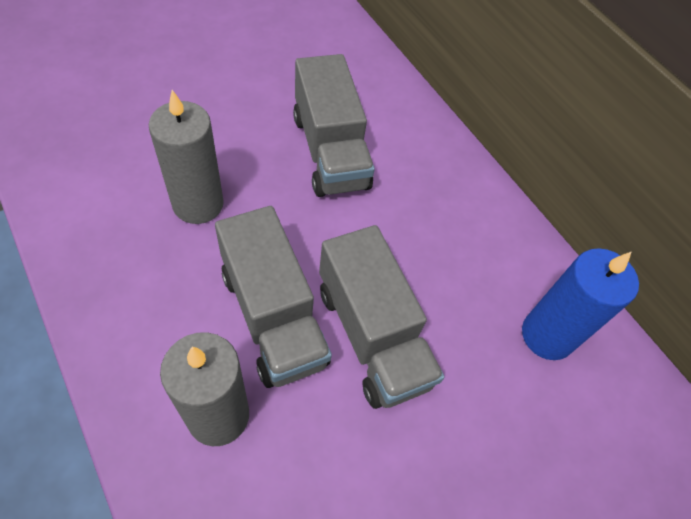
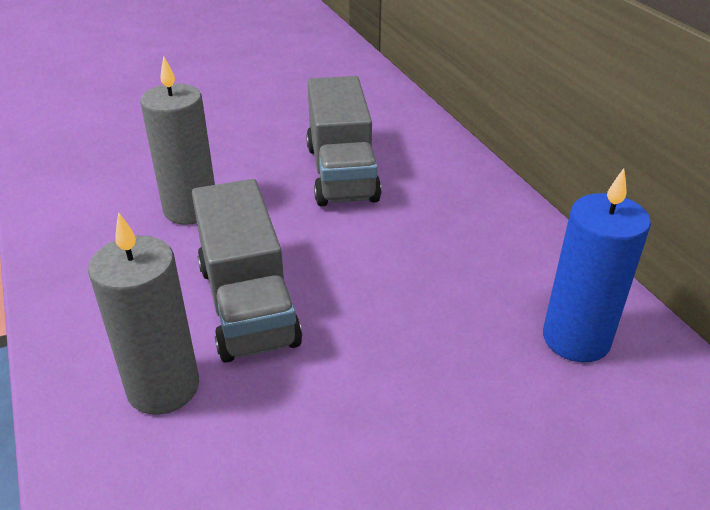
camera: 15 degrees right, 20 degrees down
(372, 335) = (358, 326): grey truck -> none

